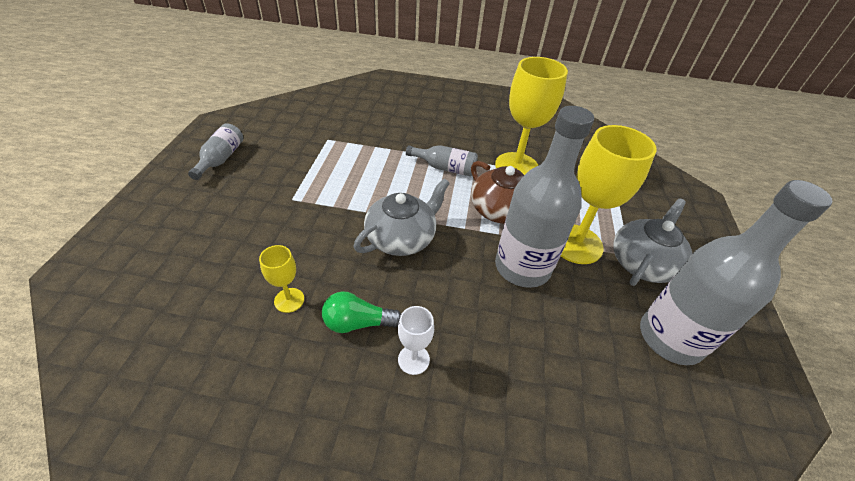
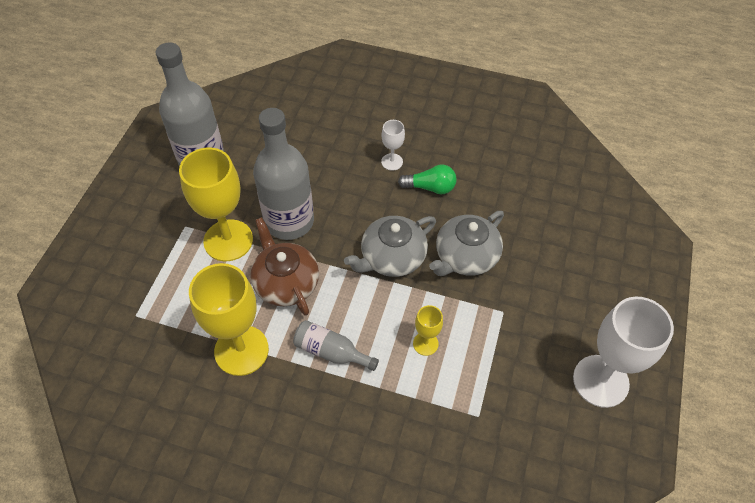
camera: 170 degrees left, 10 degrees up
(221, 159) = (600, 381): grey bottle -> white goblet
(289, 300) = (483, 207): yellow goblet -> yellow goblet (425, 343)
(642, 262) = (178, 218): grey teapot -> grey teapot (465, 256)

